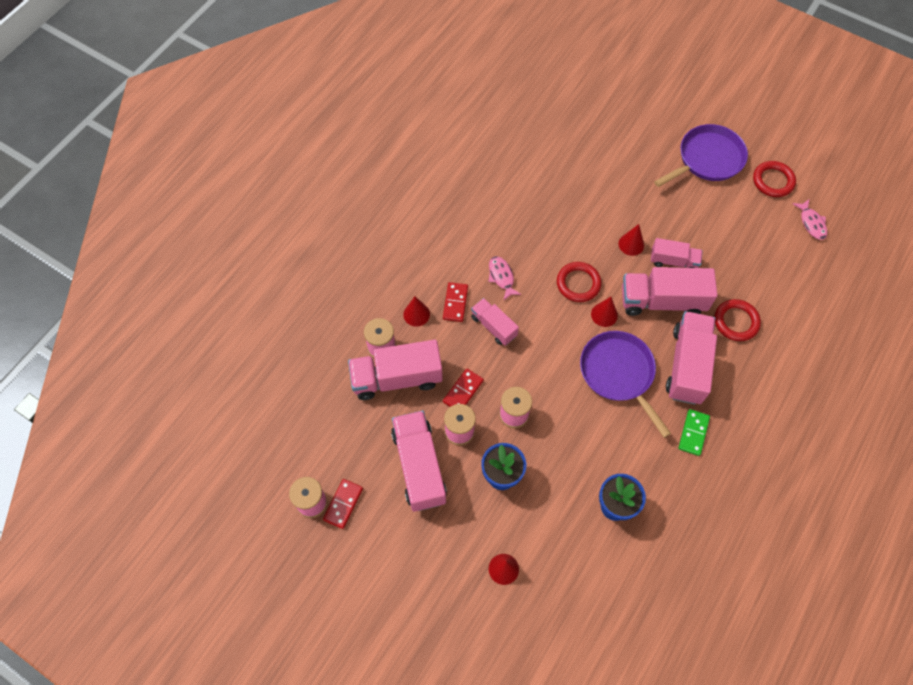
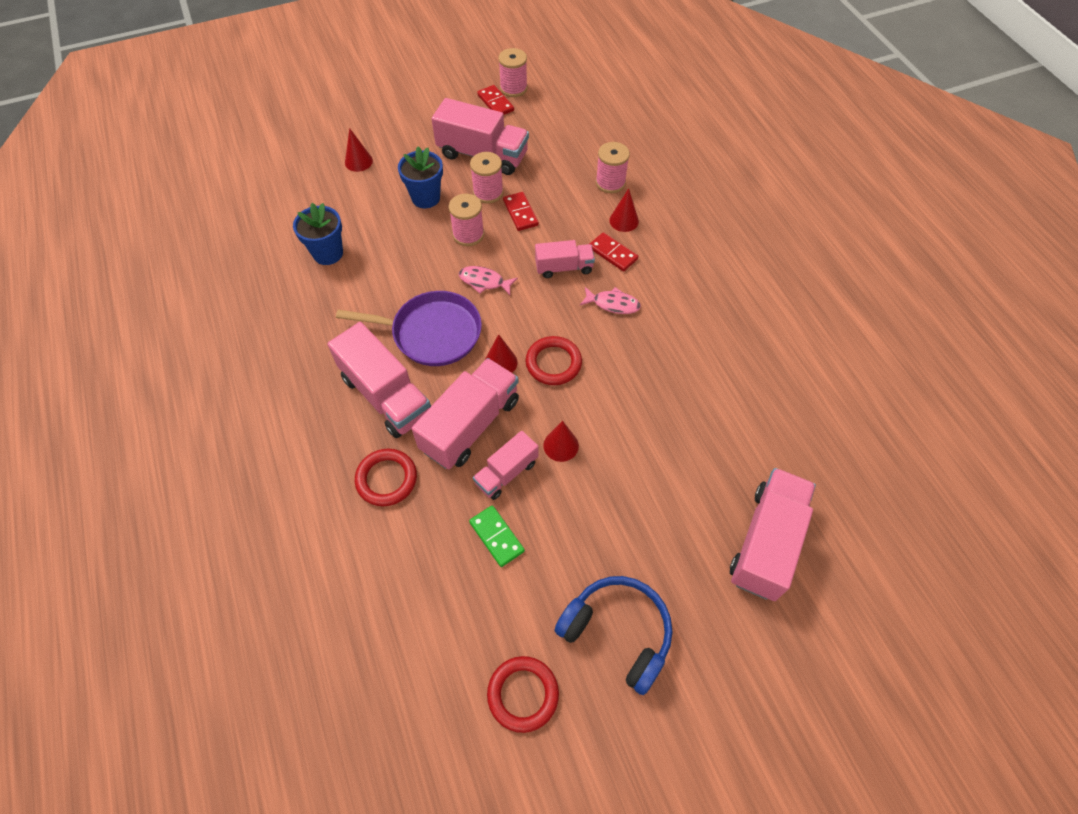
camera: 125 degrees right, 5 degrees down
(397, 378) = (571, 178): pink truck -> pink truck (766, 542)
(693, 433) = (323, 352): green domino -> green domino (497, 536)
(707, 159) = (617, 633): purple pan -> blue headphones
(811, 223) = (425, 687): pink fish -> pink fish (484, 282)

